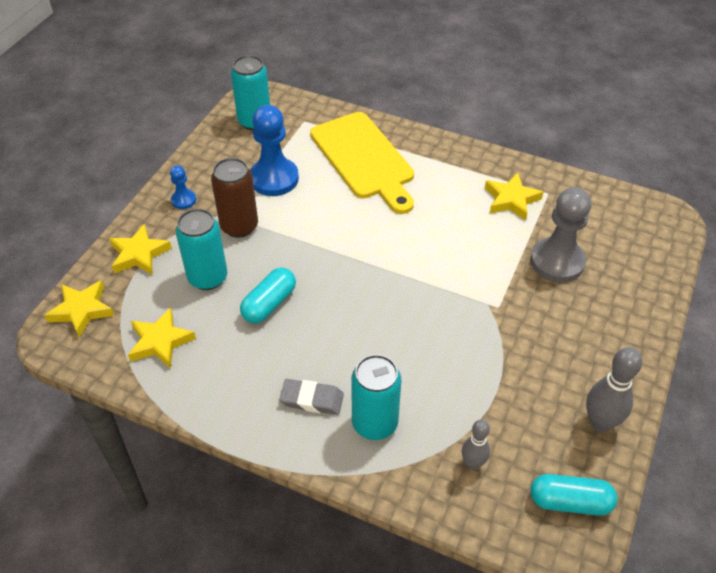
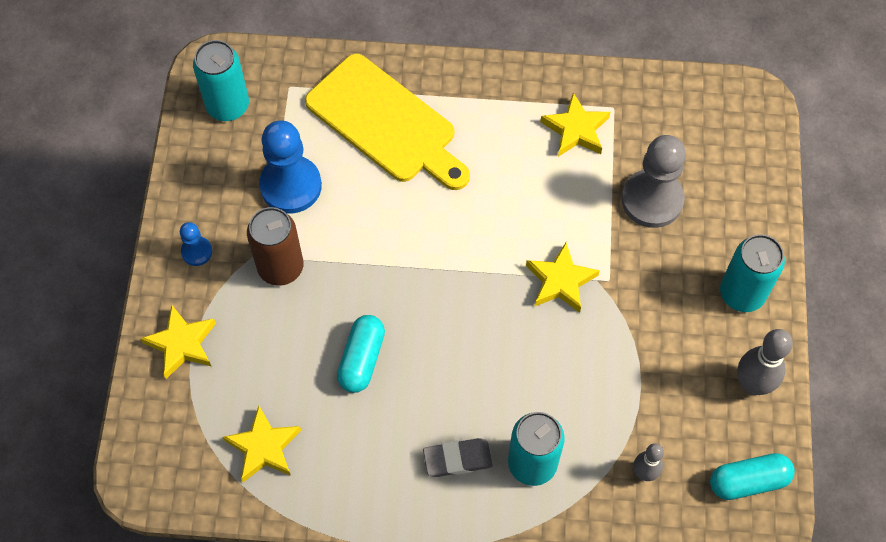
camera: 20 degrees left, 15 degrees up
(82, 310) = (154, 439): yellow star -> yellow star (560, 281)
(208, 277) = (277, 348): turquoise can -> turquoise can (742, 293)

